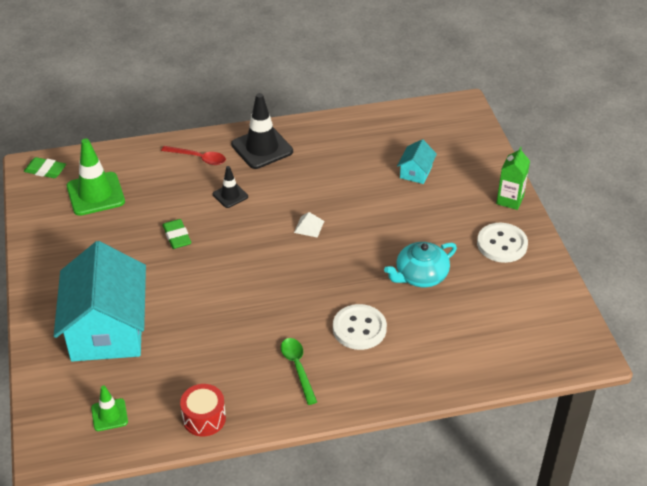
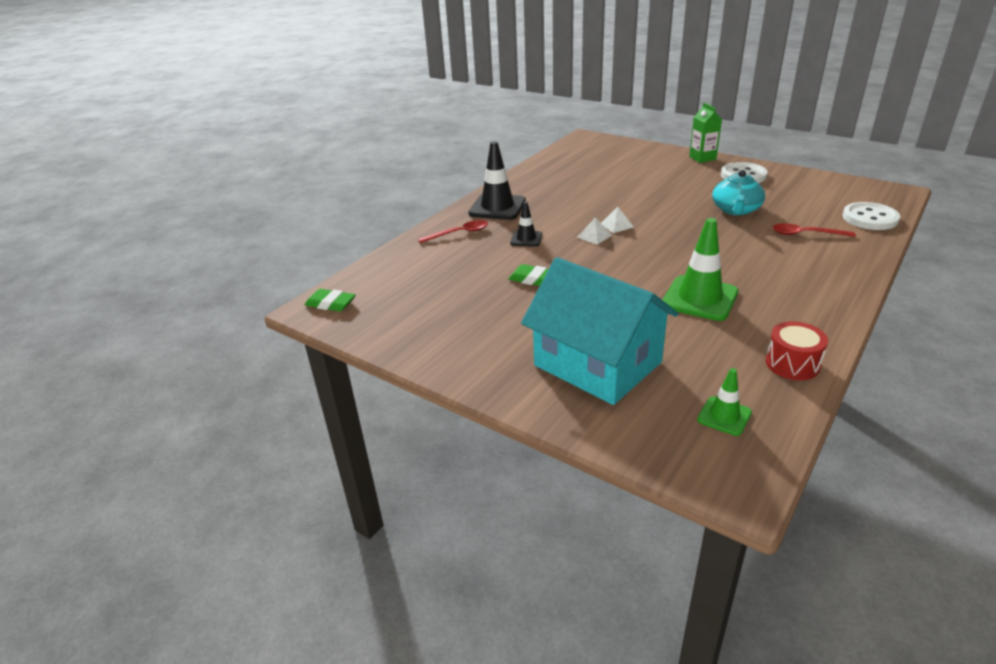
camera: 40 degrees left, 10 degrees down
(45, 170) = (330, 304): green eraser -> green eraser turned 45 degrees clockwise
(95, 194) = (410, 293): green traffic cone -> green traffic cone (700, 298)
(276, 226) = (594, 236): none -> white pyramid
(298, 368) = (779, 293): green spoon -> none
(359, 328) = (764, 252): white button -> white button (870, 218)
(416, 172) = (624, 172): turquoise house -> none
(422, 337) = (806, 234): none -> red spoon

